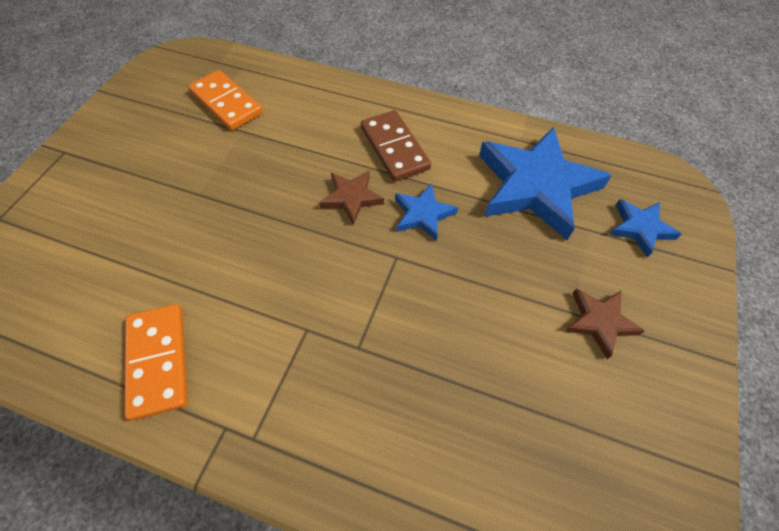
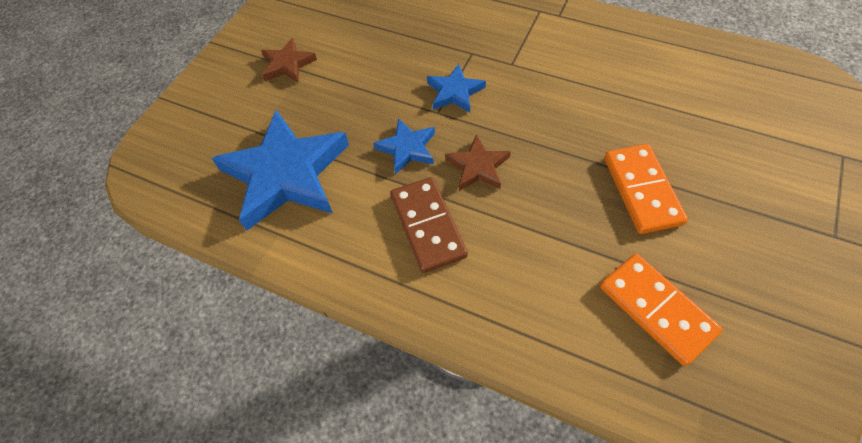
camera: 170 degrees left, 0 degrees up
(158, 361) = (619, 46): orange domino -> orange domino (642, 190)
(640, 228) = (210, 131): blue star -> blue star (454, 92)

